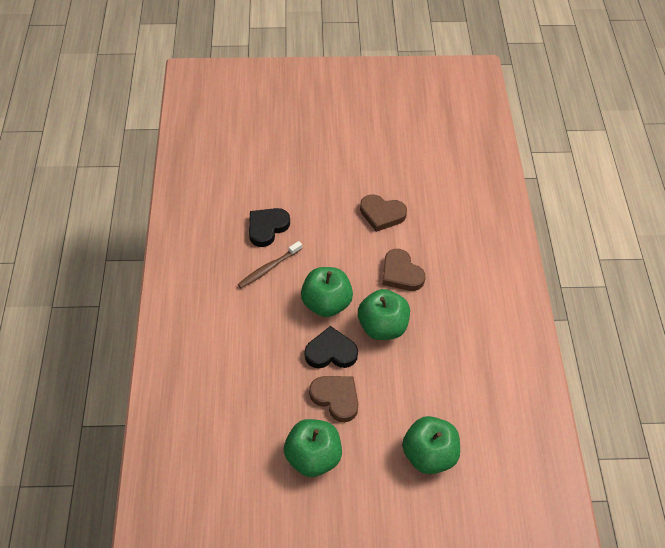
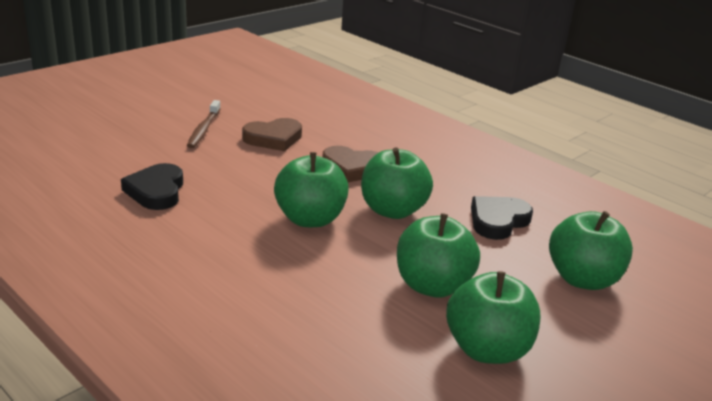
camera: 45 degrees left, 25 degrees down
(268, 268) = (202, 220): brown toothbrush -> brown toothbrush (203, 129)
(331, 352) = (370, 253): black heart -> black heart (498, 221)
(336, 398) = (432, 286): brown heart -> green apple

